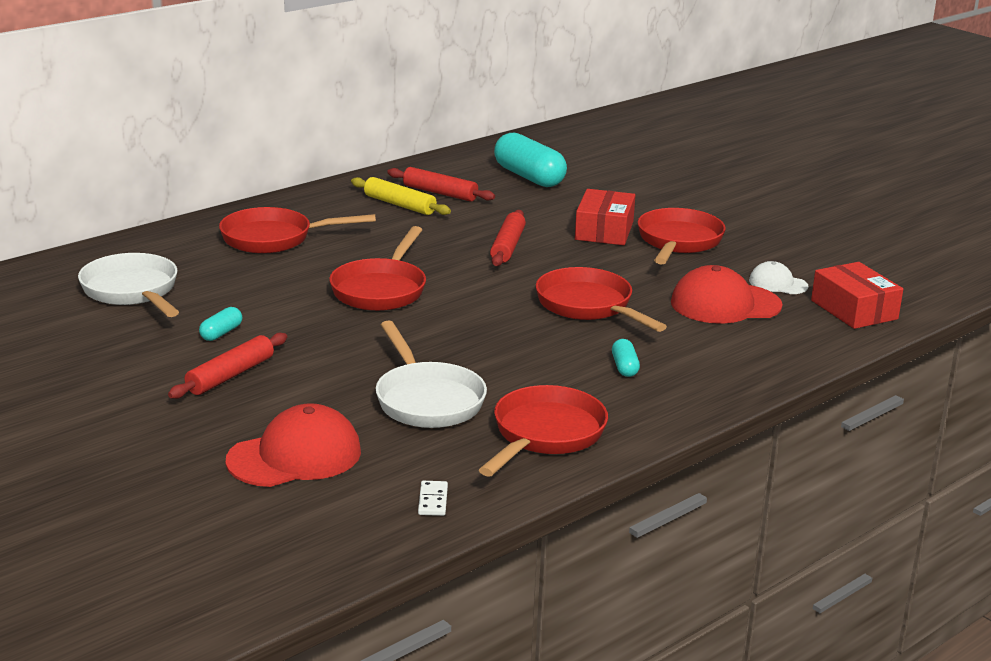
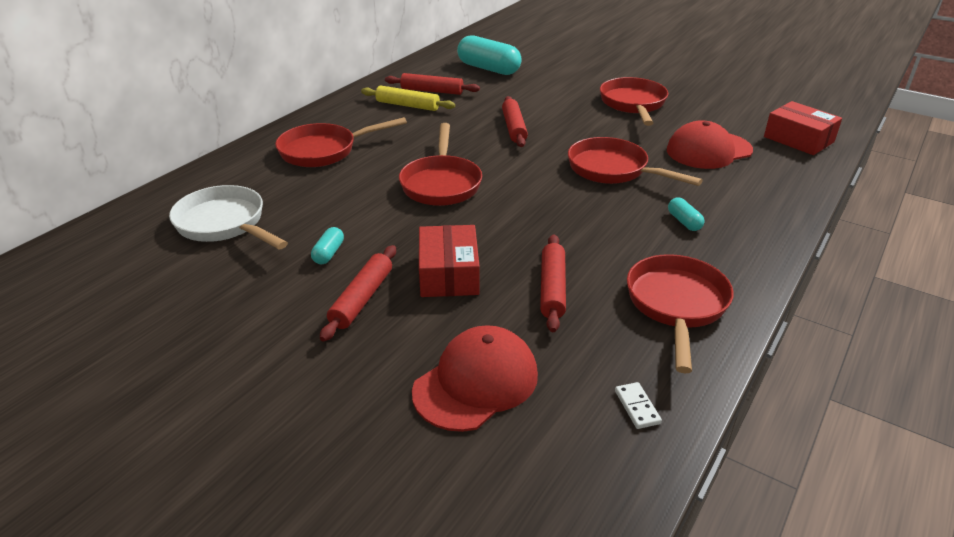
camera: 15 degrees left, 10 degrees up
(427, 400) = (552, 289): white pan -> red rolling pin
(604, 230) = (574, 103): red box -> red box (448, 274)
(778, 283) = (729, 127): white cap -> none

